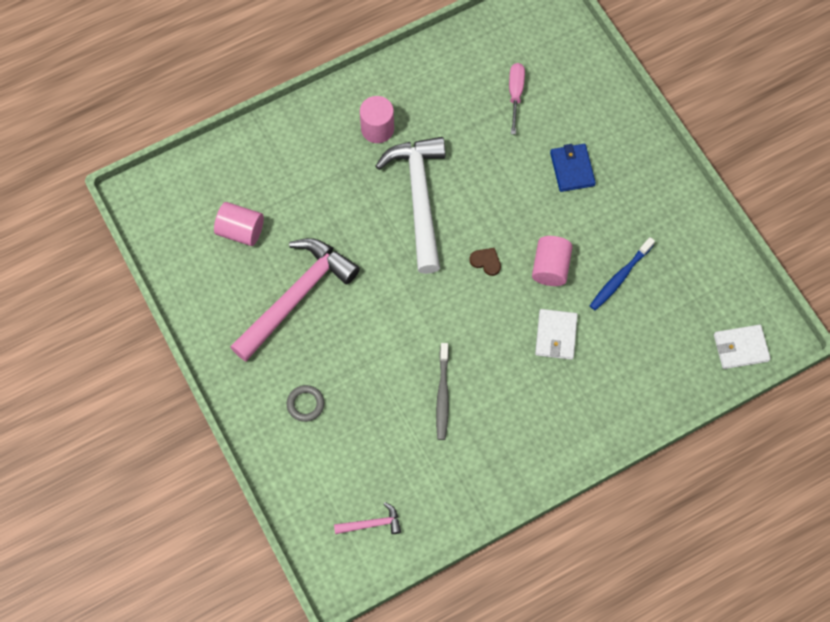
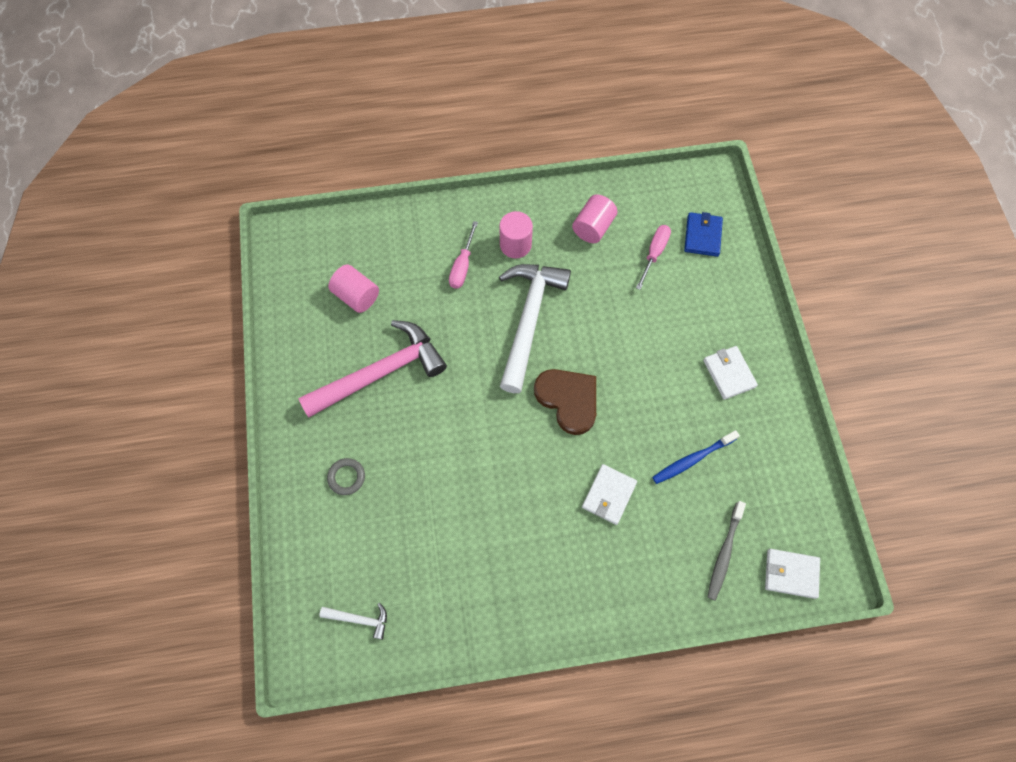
camera: 20 degrees right, 0 degrees up
(333, 167) = (462, 266): none -> pink screwdriver
(372, 524) = (360, 619): pink hammer -> white hammer
(442, 395) = (477, 515): grey toothbrush -> grey toothbrush (724, 553)
(486, 261) = (568, 400): brown heart -> brown heart, size x2.21
(550, 267) = (627, 426): pink cylinder -> pink cylinder (593, 227)
(572, 169) = (683, 339): blue wallet -> blue wallet (702, 236)
(626, 187) = (729, 373): none -> white wallet

